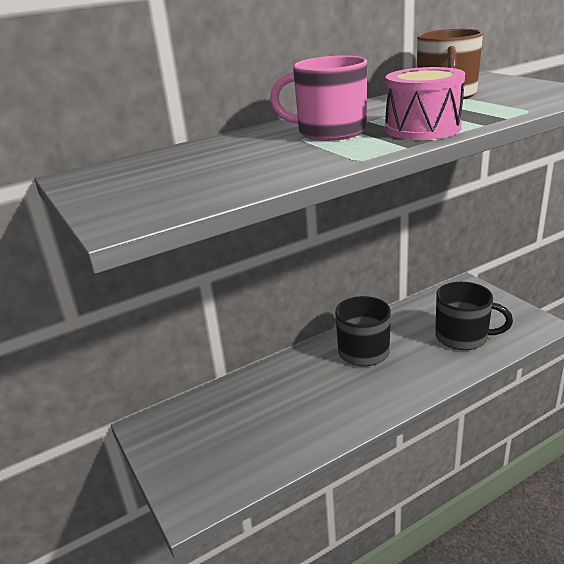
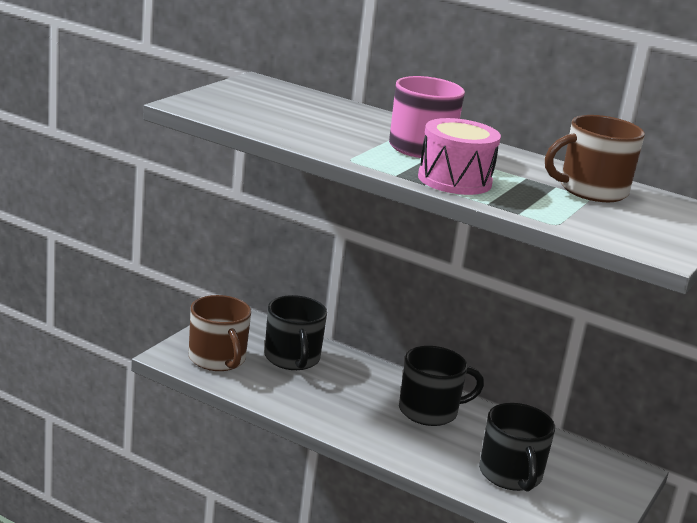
camera: 55 degrees right, 5 degrees down
(217, 466) = (217, 359): none -> brown mug
(244, 409) = (292, 358): none -> black mug

